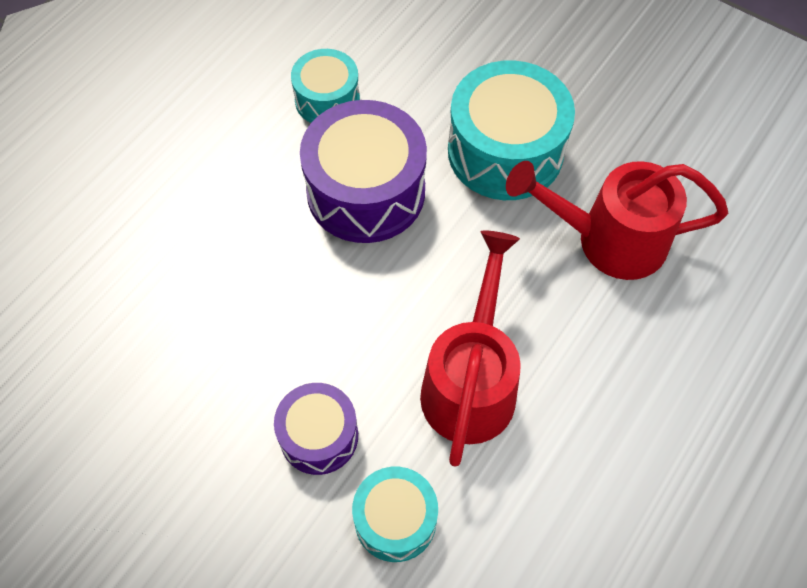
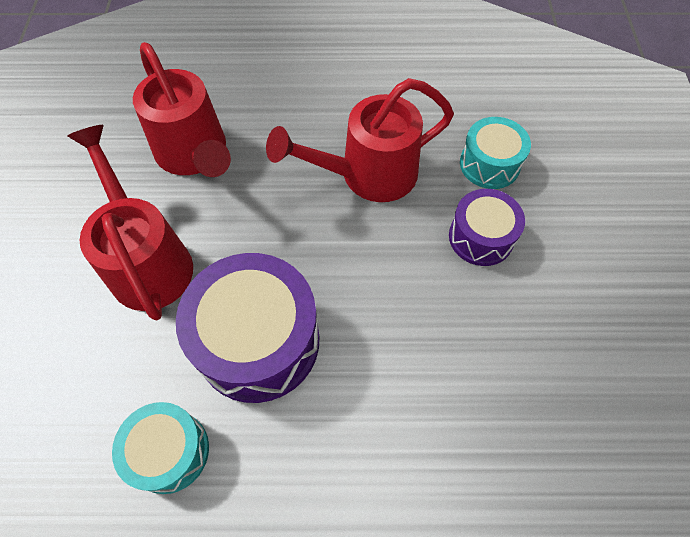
camera: 125 degrees left, 0 degrees up
(505, 151) = (147, 260): turquoise drum -> red watering can

